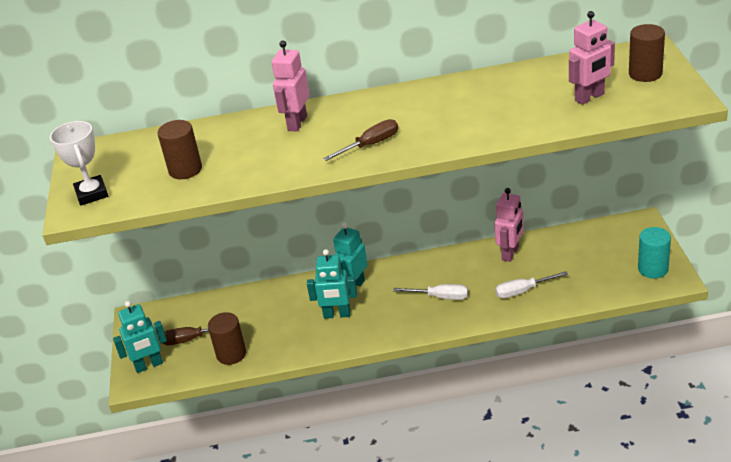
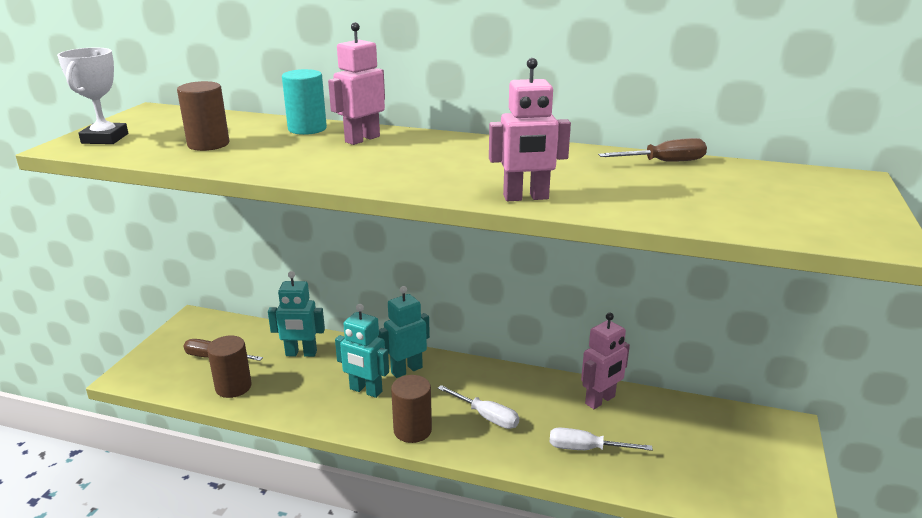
camera: 20 degrees right, 10 degrees down
(149, 365) = (156, 366): turquoise robot -> turquoise robot (301, 353)
(371, 145) = (411, 174): brown screwdriver -> brown screwdriver (664, 162)
(589, 97) = (728, 202): pink robot -> pink robot (526, 197)
(645, 74) = (829, 199): brown cylinder -> brown cylinder (412, 430)
(653, 269) = (774, 490): turquoise cylinder -> turquoise cylinder (307, 129)

